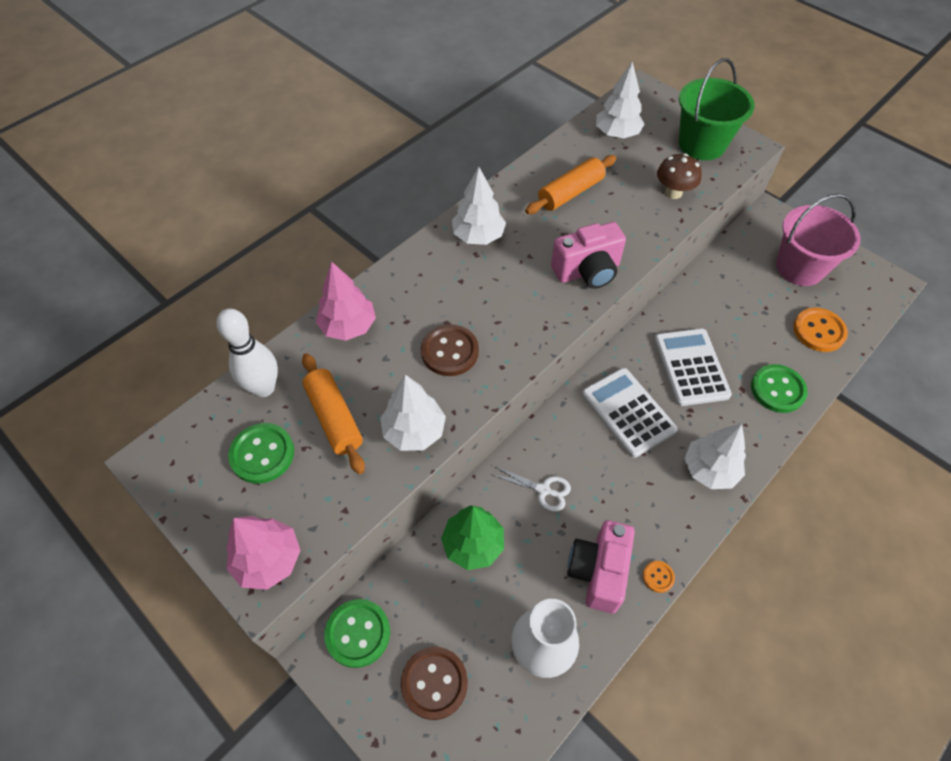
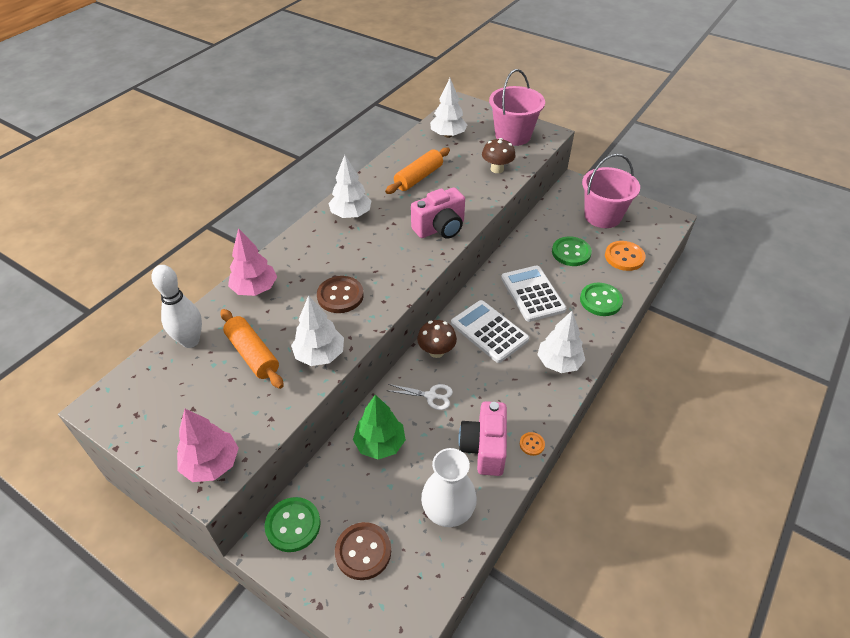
camera: 10 degrees left, 10 degrees down
(262, 454) = (195, 388): green button -> green button (571, 252)
(558, 430) = (436, 351): none -> brown mushroom
(701, 144) = (513, 135): green bucket -> pink bucket

